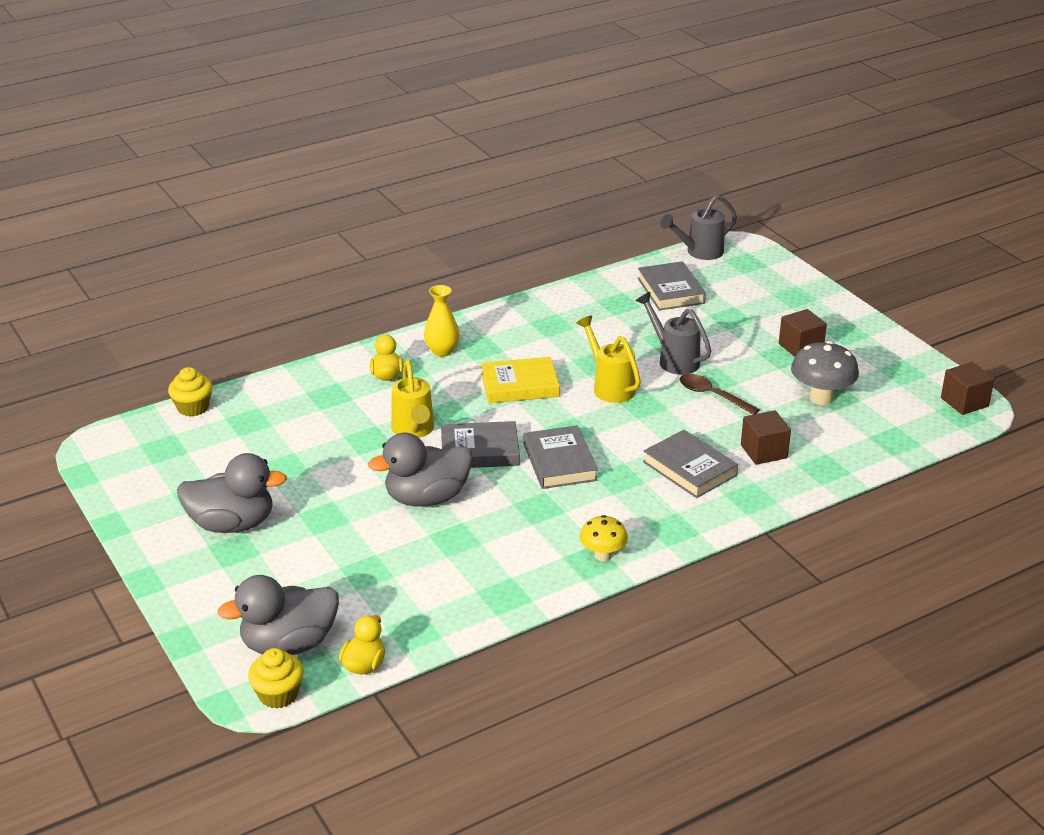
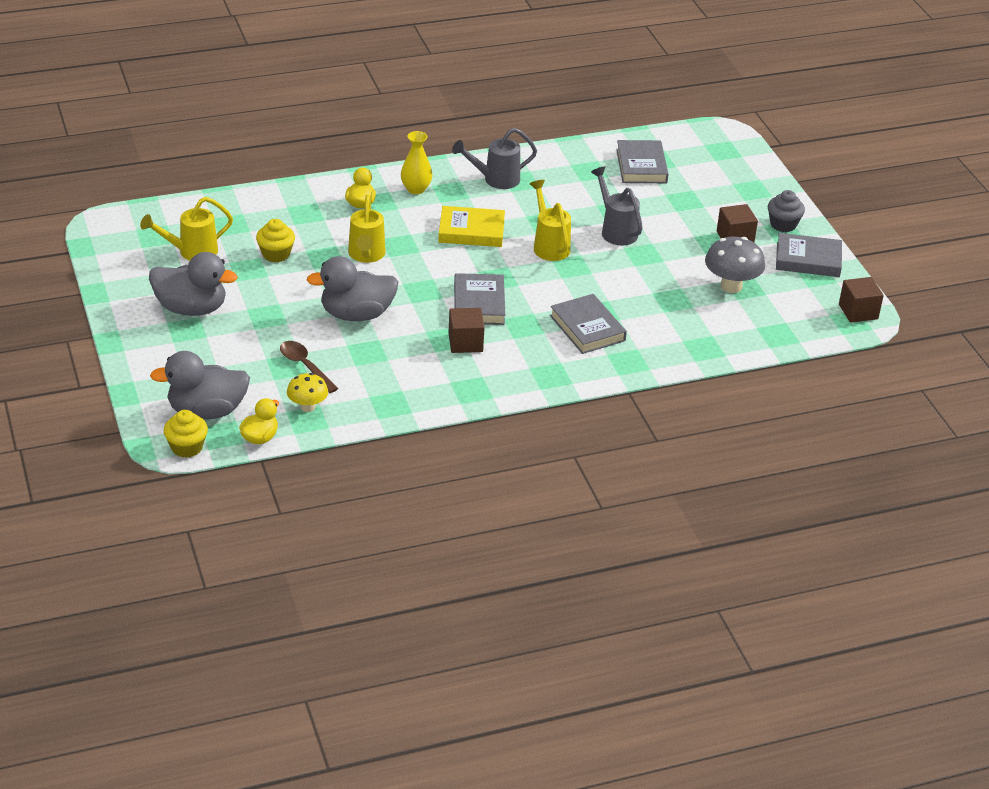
camera: 10 degrees right, 5 degrees up
(193, 407) = (188, 205): yellow cupcake -> yellow cupcake (276, 254)
(212, 459) = (191, 252): none -> yellow watering can
(480, 450) = (415, 282): grey book -> grey book (808, 259)
(603, 555) = (483, 387): yellow mushroom -> yellow mushroom (307, 407)
(699, 252) = (684, 134): grey watering can -> grey watering can (495, 180)
(712, 395) = (635, 268): brown spoon -> brown spoon (305, 366)
(763, 451) = (658, 324): brown cube -> brown cube (465, 342)
(842, 326) = (783, 224): none -> grey cupcake

